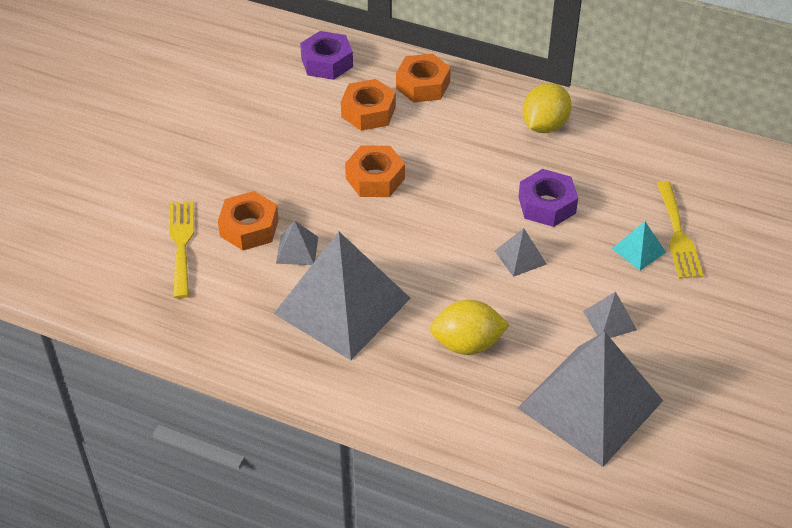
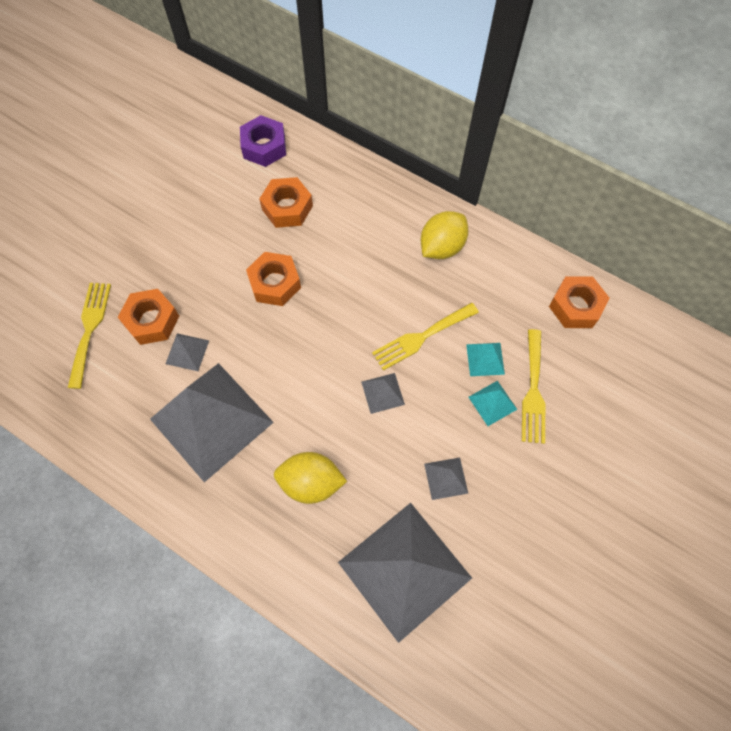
camera: 10 degrees right, 20 degrees up
(423, 85) = (343, 185): orange nut -> orange nut (575, 306)
(546, 205) = (421, 337): purple nut -> yellow fork
(619, 214) = (485, 359): none -> turquoise pyramid

